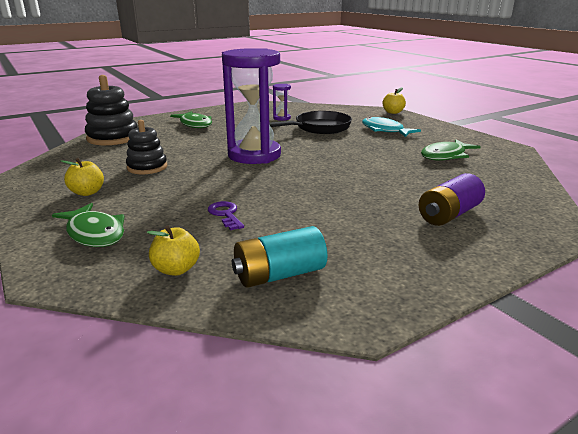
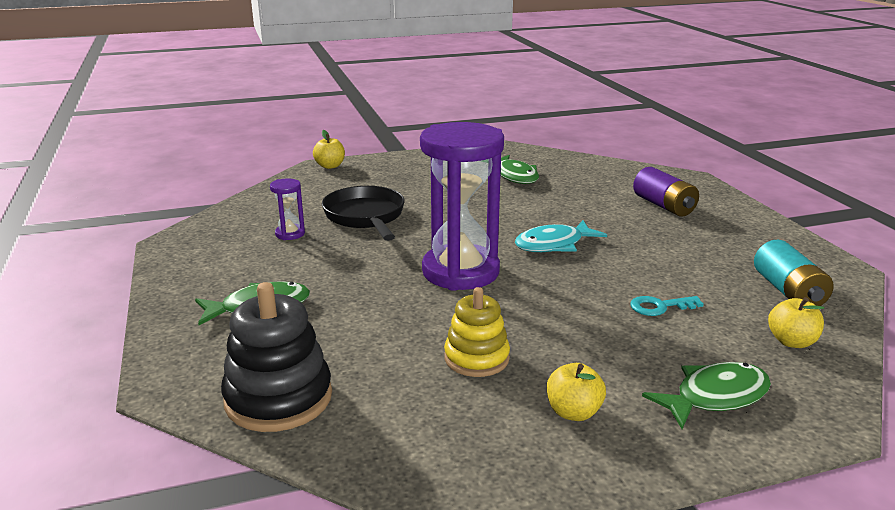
camera: 75 degrees left, 0 degrees up
(147, 167) = (476, 358): black stacking toy -> yellow stacking toy
(225, 214) = (660, 307): purple key -> turquoise key
(385, 130) = (407, 184): turquoise fish -> turquoise fish (553, 245)

